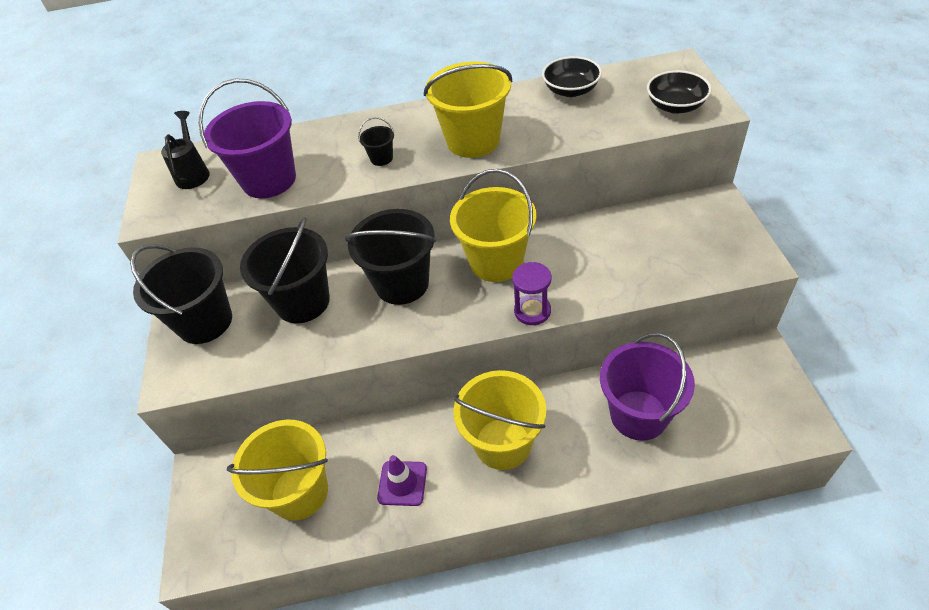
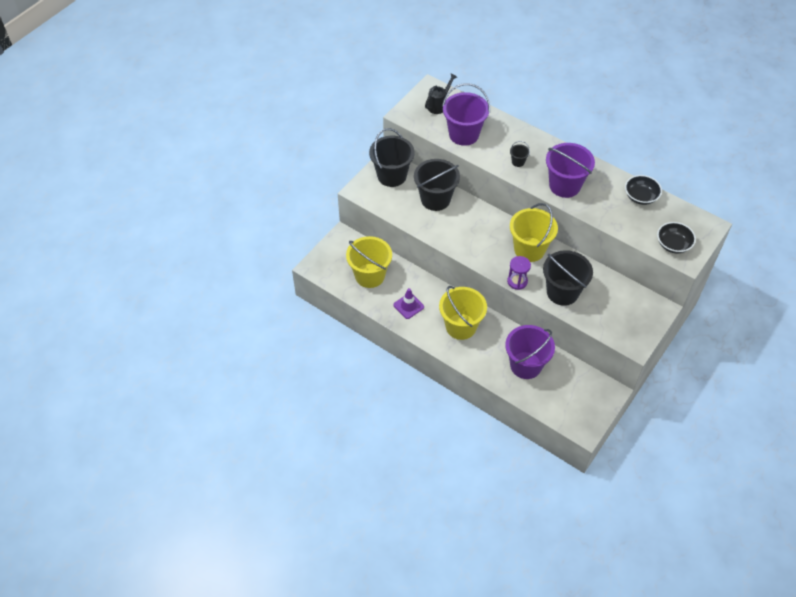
camera: 40 degrees right, 5 degrees up
(402, 283) = (481, 225): black bucket -> black bucket (562, 292)
(473, 140) = (564, 185): yellow bucket -> purple bucket

